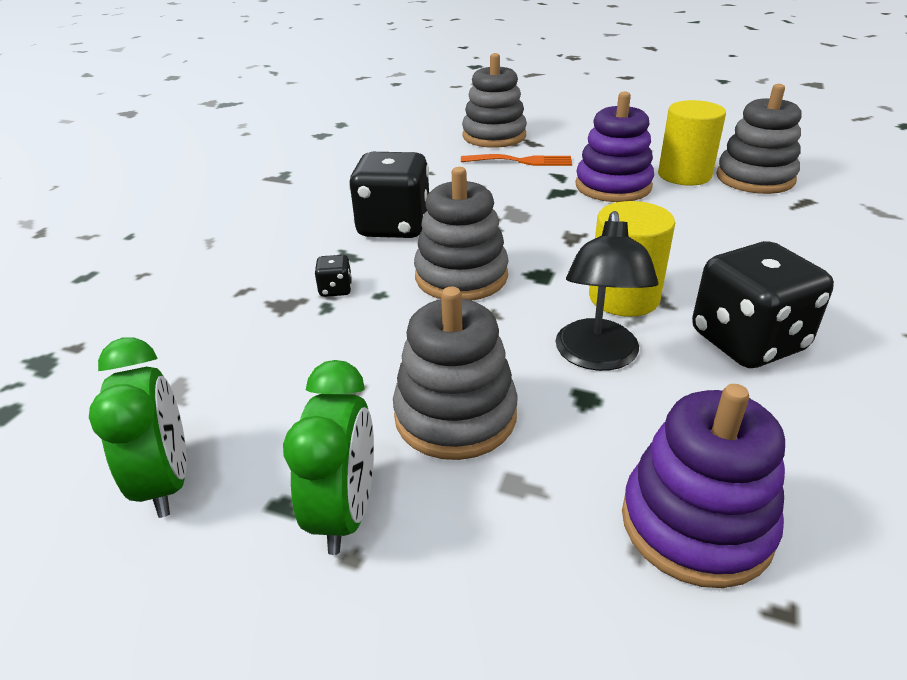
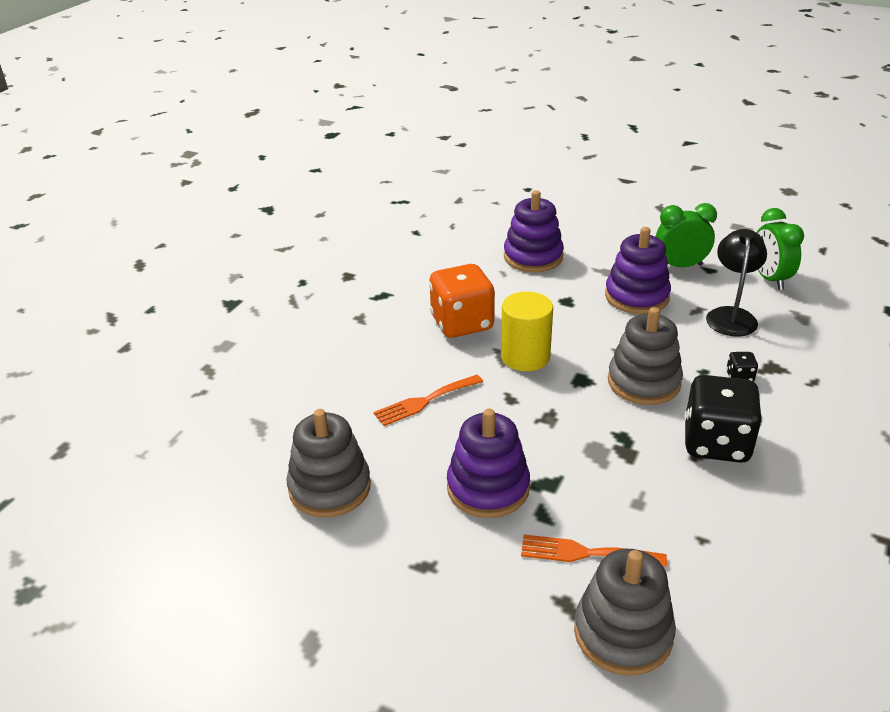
camera: 175 degrees left, 0 degrees up
(345, 512) = (680, 266): green clock -> green clock turned 75 degrees clockwise
(455, 415) = (636, 297): grey stacking toy -> purple stacking toy
(597, 357) = (555, 320): black lamp -> black lamp (731, 315)
(684, 175) = (401, 501): yellow cylinder -> none
(722, 242) = (424, 401): none -> orange fork
(747, 342) = (462, 323): black dice -> orange dice

